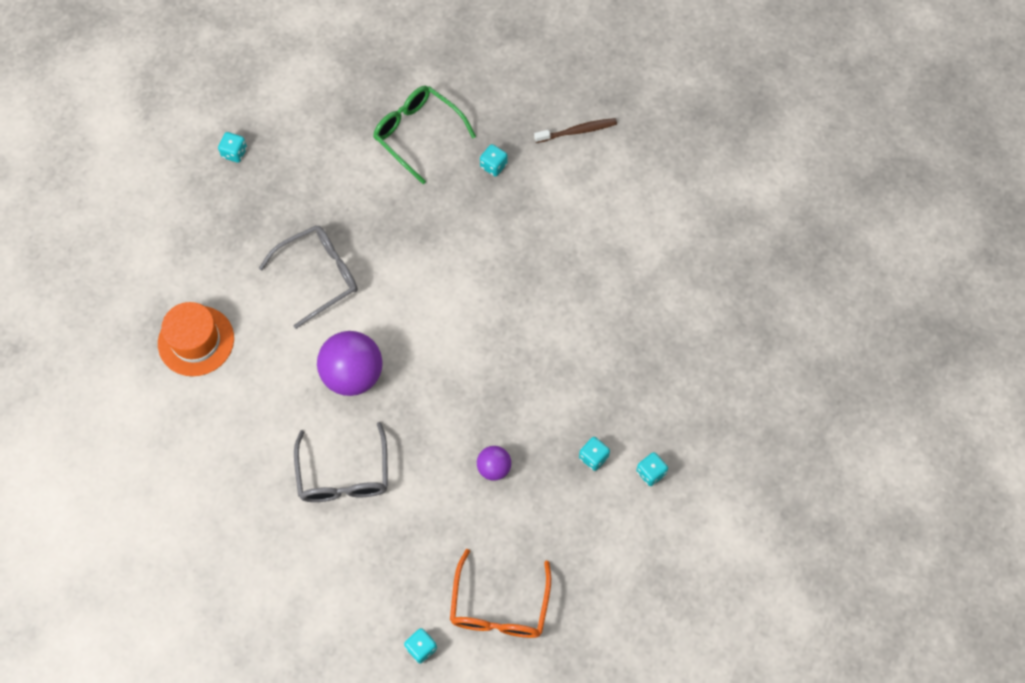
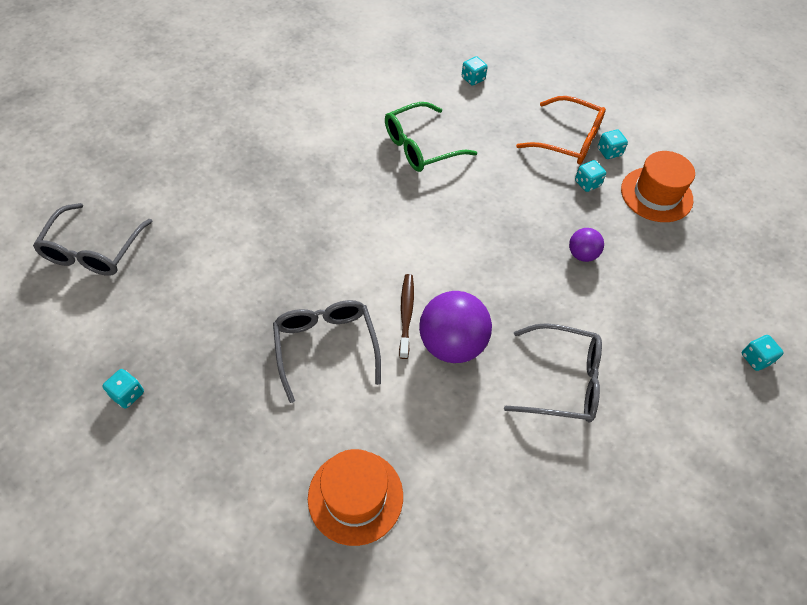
camera: 75 degrees left, 10 degrees down
(356, 65) = (93, 250): none -> grey glasses
(417, 134) = (205, 221): green glasses -> green glasses (420, 146)
(493, 166) = (273, 174): turquoise dice -> turquoise dice (473, 79)
(499, 607) = (719, 286): orange glasses -> orange glasses (568, 140)
(577, 131) = (270, 110): brown toothbrush -> brown toothbrush (406, 314)
(604, 531) = (656, 194): none -> orange hat

